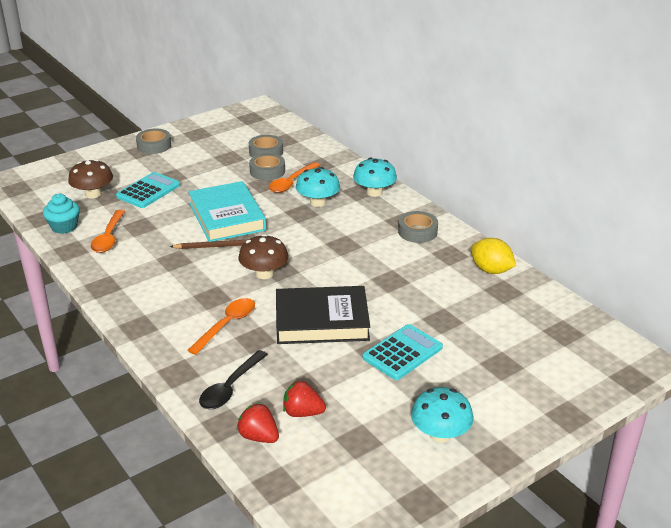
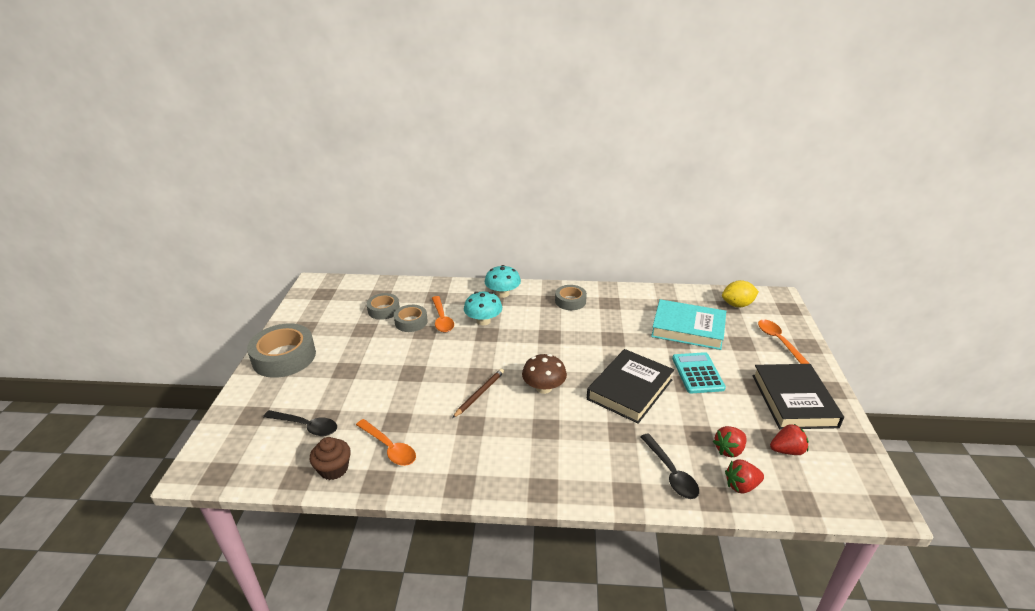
camera: 50 degrees left, 0 degrees up
(64, 227) = (334, 469): turquoise cupcake -> brown cupcake
(93, 194) = (306, 426): brown mushroom -> black spoon
(148, 191) = (349, 392): turquoise calculator -> none
(154, 145) = (284, 357): grey tape -> grey tape, size x1.75
(227, 217) = (445, 369): turquoise book -> turquoise book (688, 328)
(227, 325) = (590, 437): orange spoon -> orange spoon (778, 341)
(346, 452) = (787, 450): none -> red strawberry
(440, 434) = (793, 400): turquoise mushroom -> black book
(491, 270) = (642, 298): yellow lemon -> yellow lemon (737, 305)

